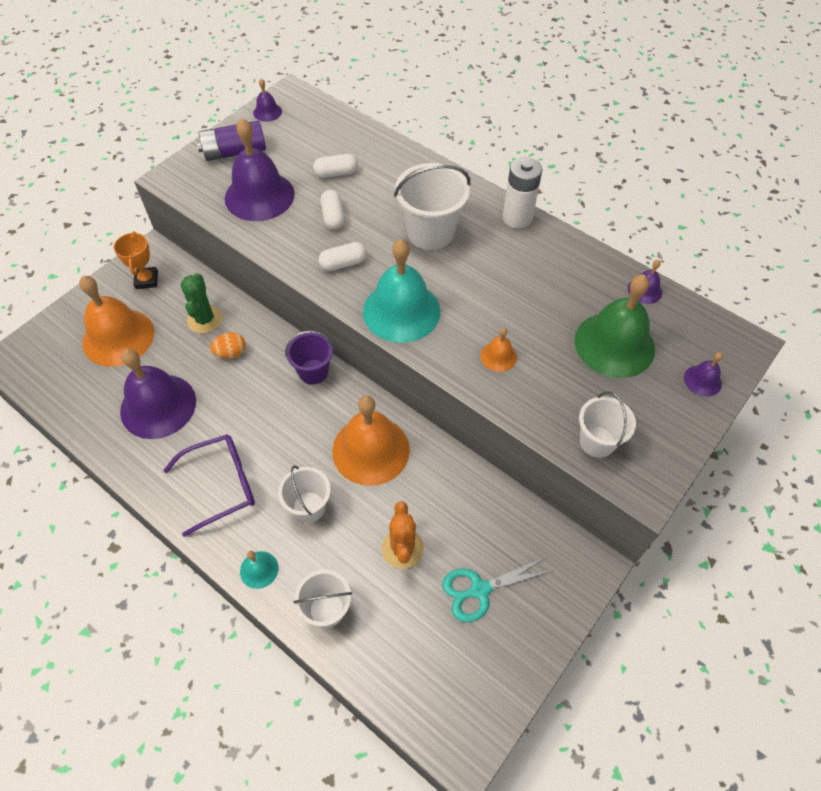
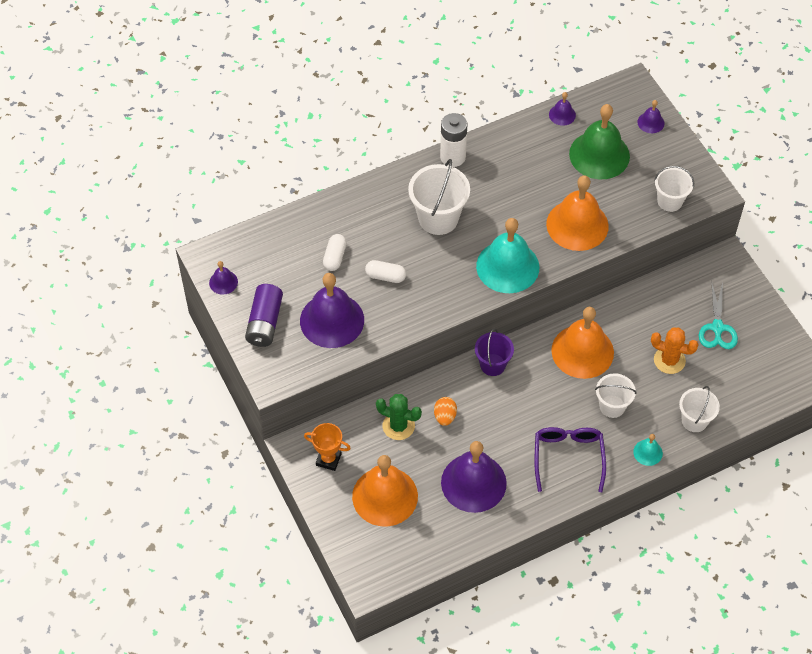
camera: 65 degrees left, 0 degrees up
(343, 263) = (441, 287): white capsule -> none
(498, 356) = (577, 225): orange bell -> orange bell, size x2.21

